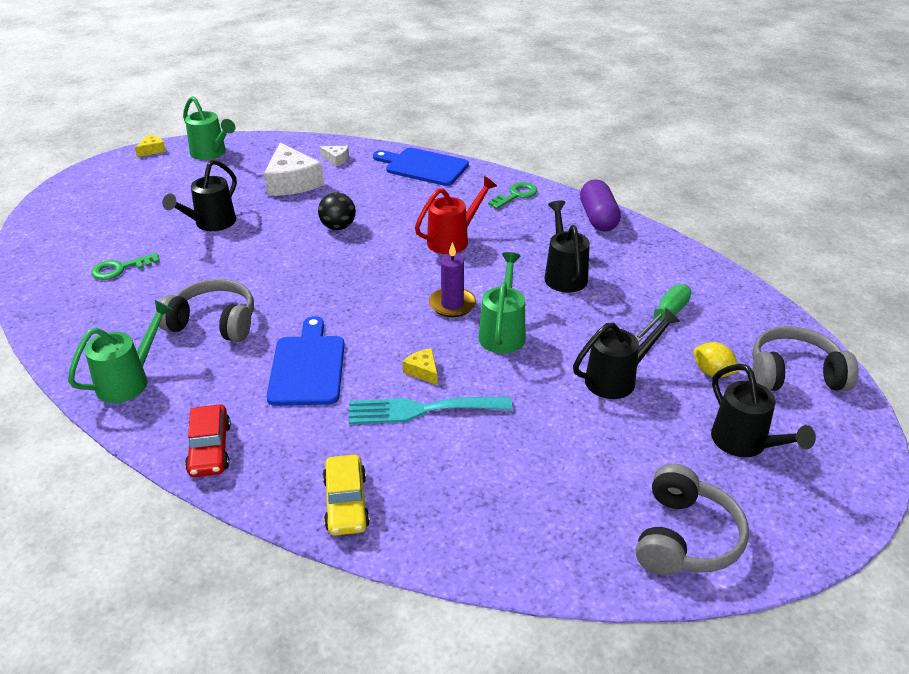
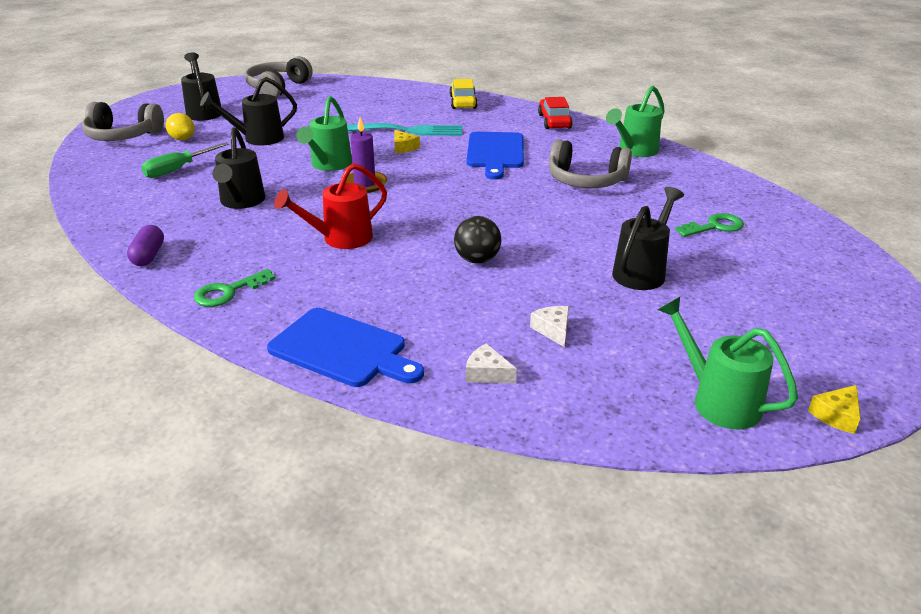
camera: 175 degrees left, 5 degrees down
(292, 182) = (553, 330): white cheese -> white cheese, size x0.46
(598, 218) = (148, 256): purple capsule -> purple capsule, size x0.64

